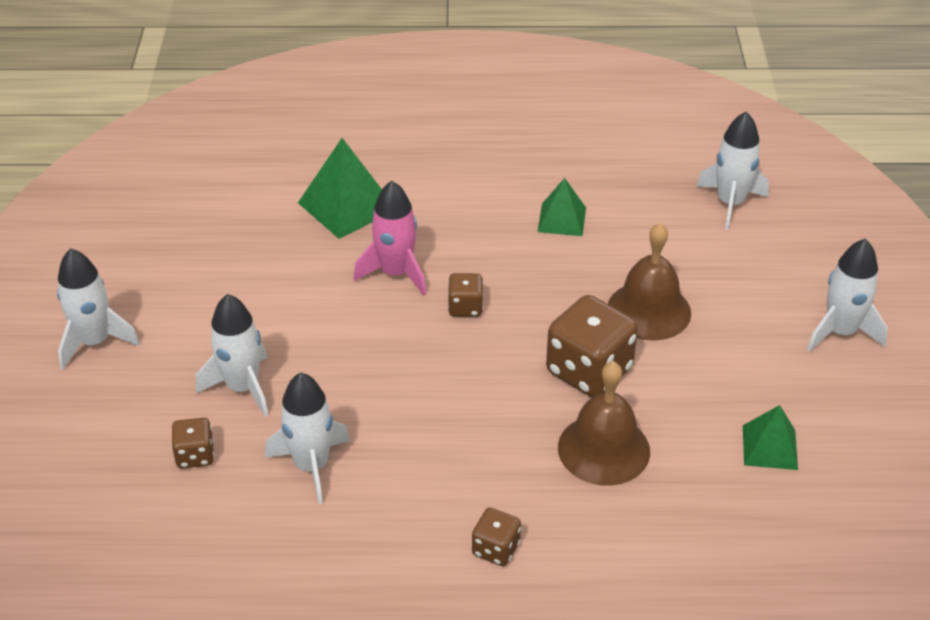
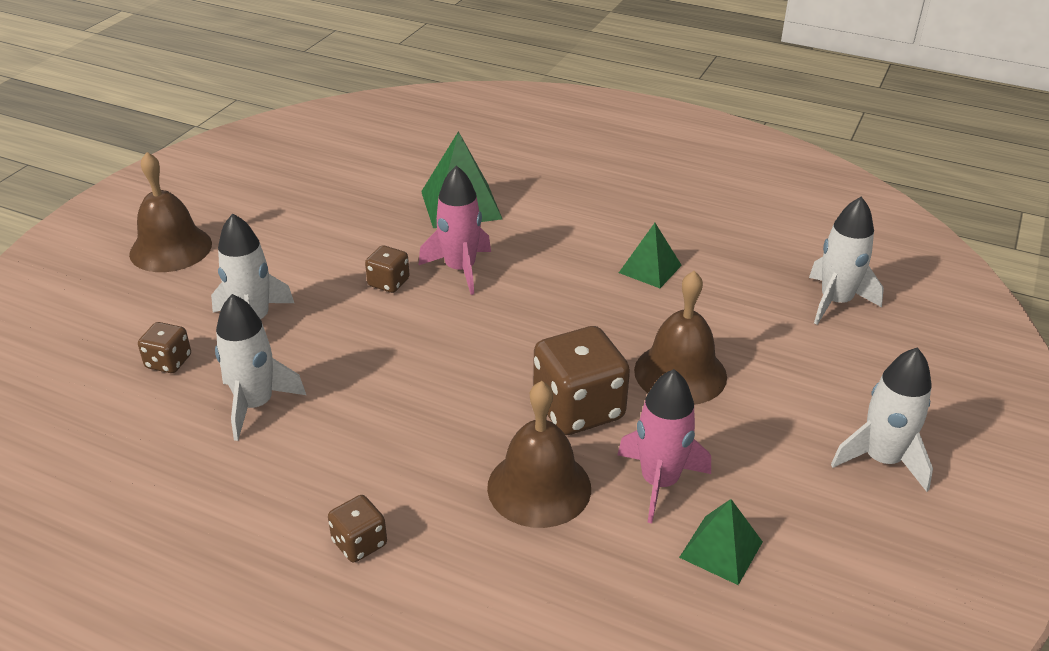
camera: 25 degrees right, 5 degrees down
(95, 342) = (171, 248): white rocket -> brown bell
(465, 307) = (501, 316): brown dice -> brown dice (388, 283)
(692, 410) = (659, 482): none -> pink rocket

